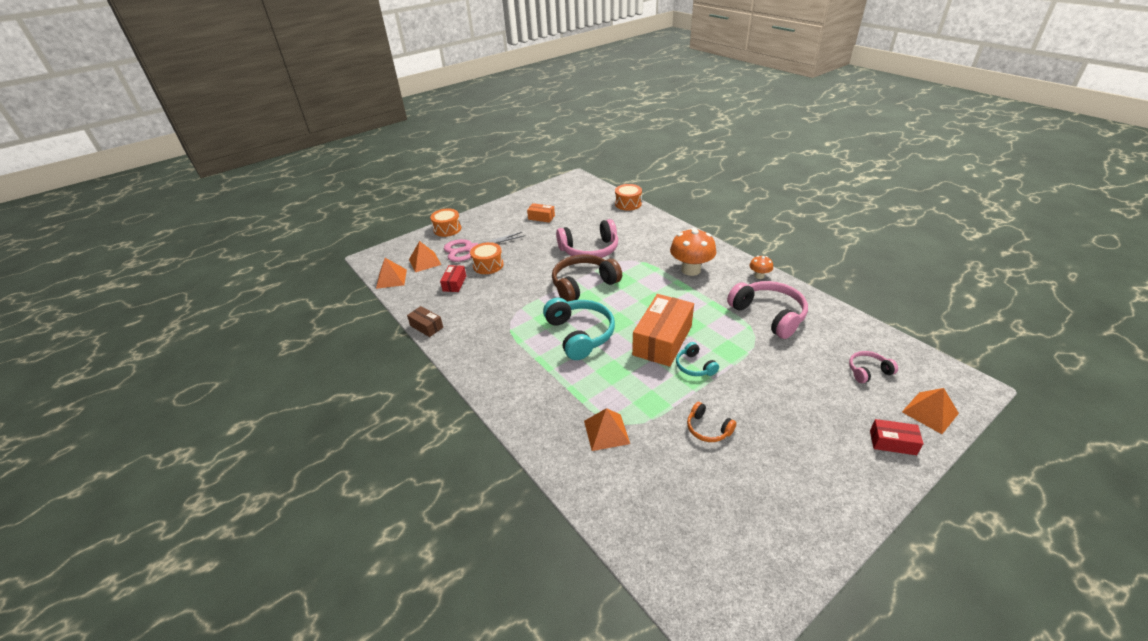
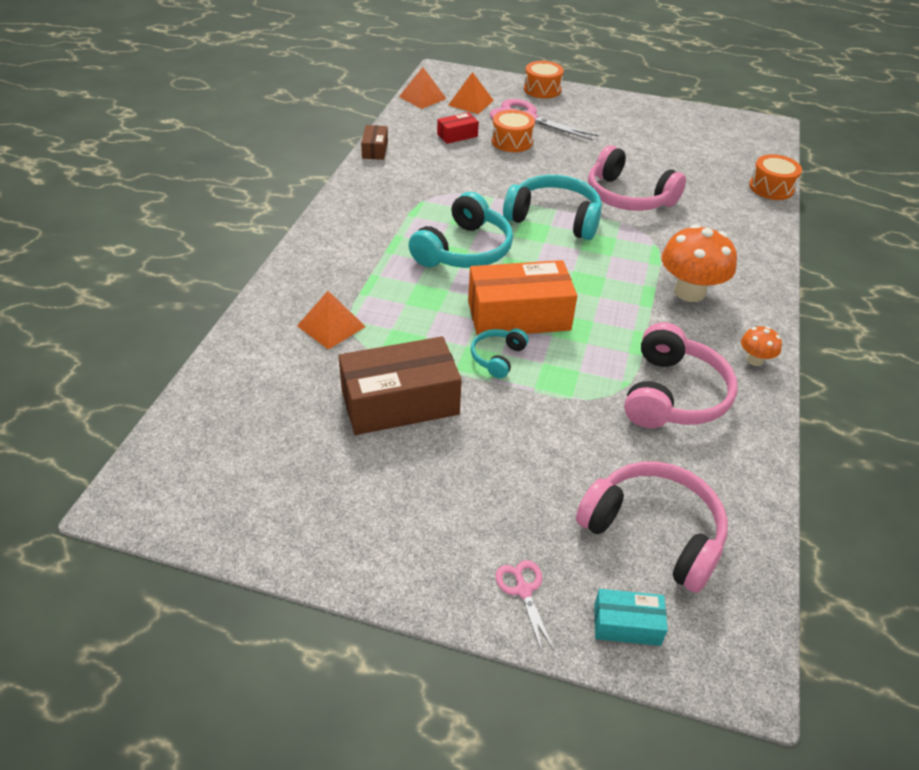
camera: 50 degrees right, 5 degrees up
(541, 217) = (647, 137): orange box -> none
(583, 285) = (554, 218): brown headphones -> turquoise headphones
(707, 429) = (400, 402): orange headphones -> brown box
(868, 371) = (654, 532): pink headphones -> pink headphones, size x1.97
(892, 442) = (523, 590): red box -> pink scissors
(930, 412) = (627, 624): orange pyramid -> turquoise box

